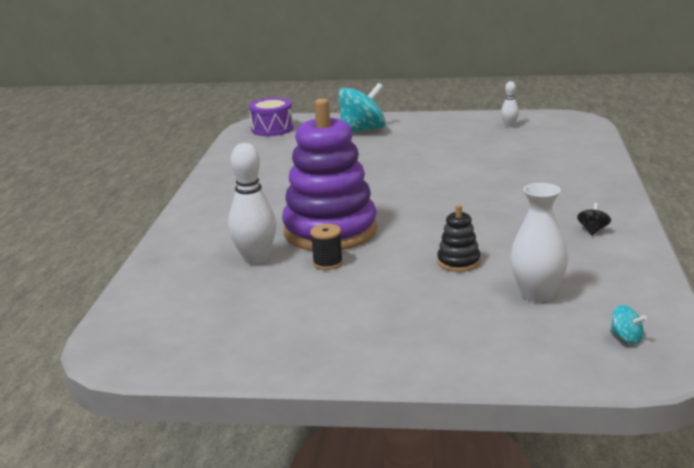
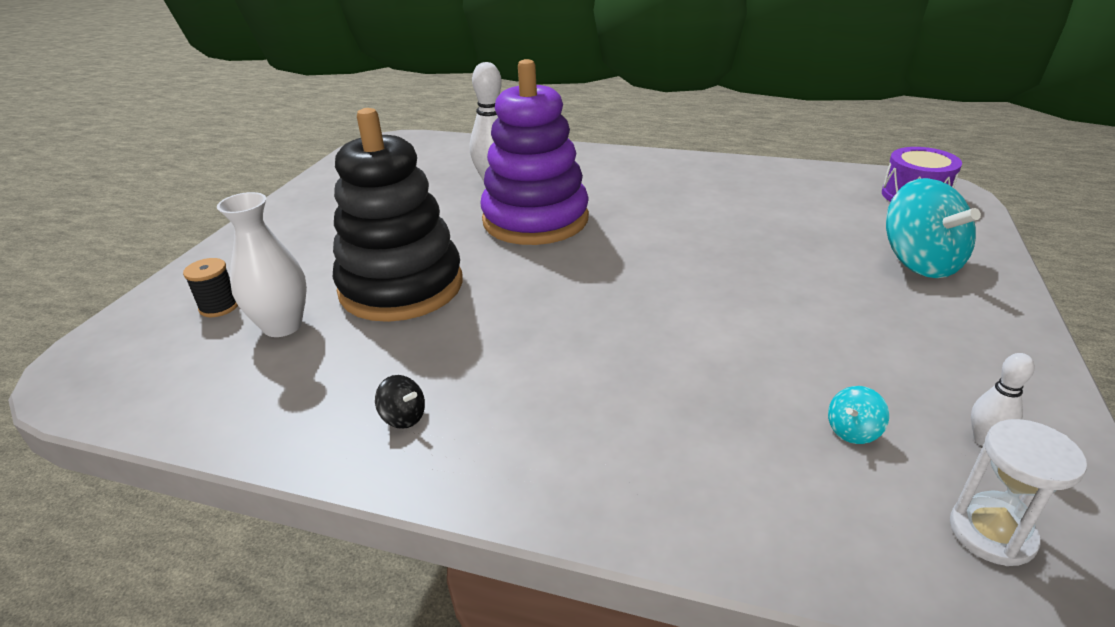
camera: 100 degrees right, 10 degrees up
(327, 263) = (461, 215): black spool -> black spool (219, 306)
(458, 262) = (401, 287): black stacking toy -> black stacking toy, size x2.39
(561, 127) = (991, 533): none -> white hourglass
(626, 338) = (138, 365): turquoise spinning top -> turquoise spinning top (853, 431)

